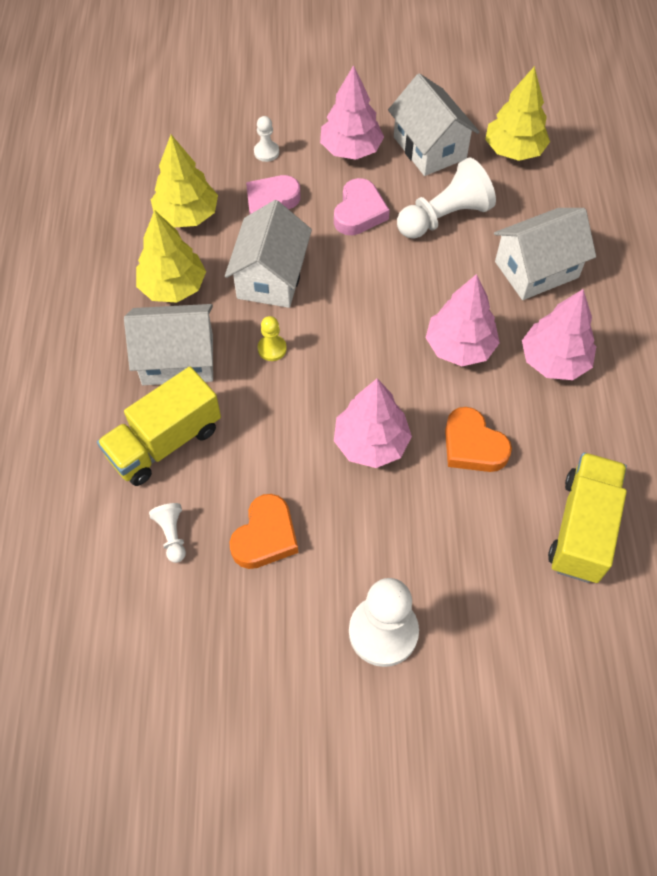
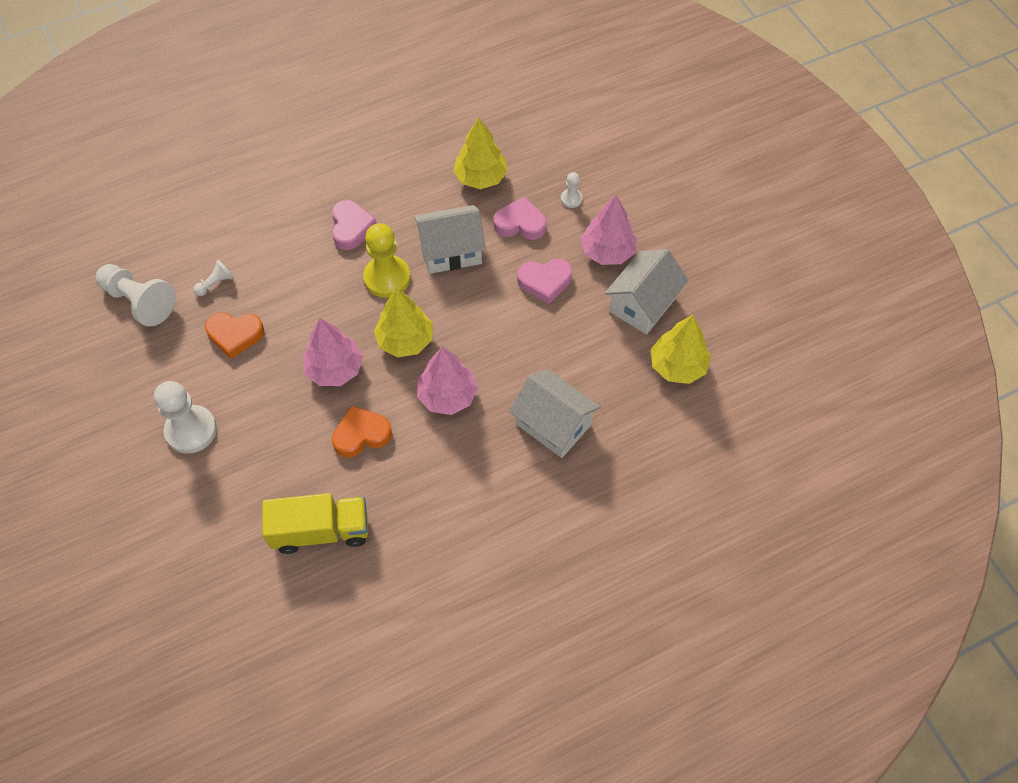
camera: 65 degrees right, 0 degrees up
(165, 442) = (282, 249): yellow truck -> none
(173, 287) = (411, 198): yellow tree -> yellow tree (405, 340)
(178, 359) = (351, 228): white house -> pink heart
(272, 349) = (387, 278): yellow pawn -> yellow pawn, size x2.05
(444, 217) = (573, 341): white pawn -> white pawn (139, 301)
(472, 445) = (361, 434): orange heart -> orange heart turned 45 degrees clockwise
(554, 361) = (466, 465): pink tree -> none

